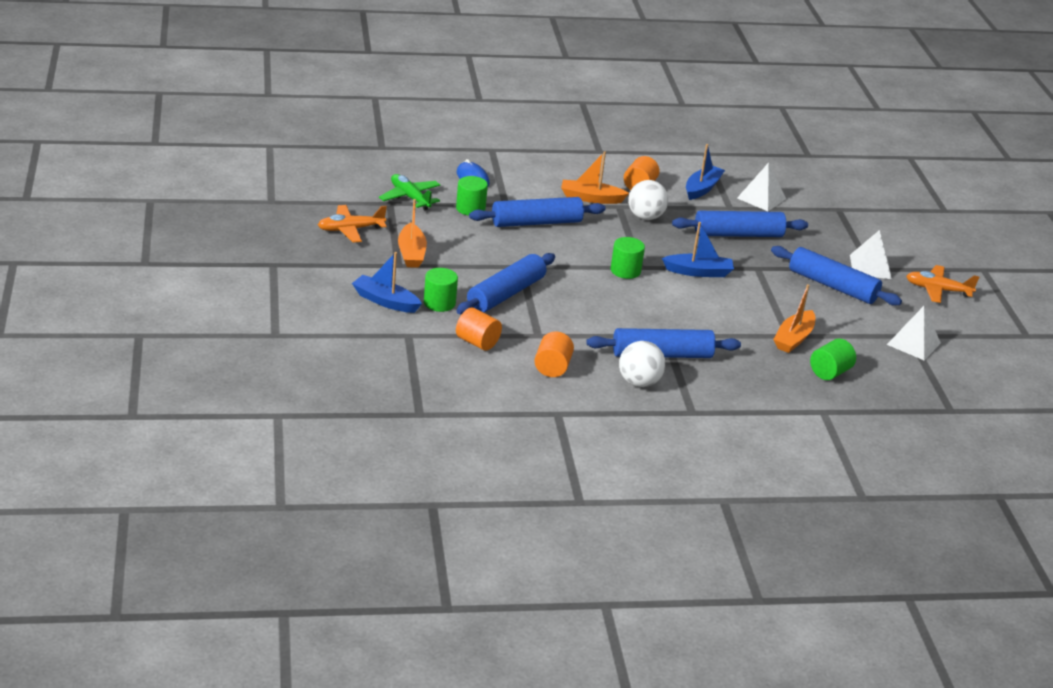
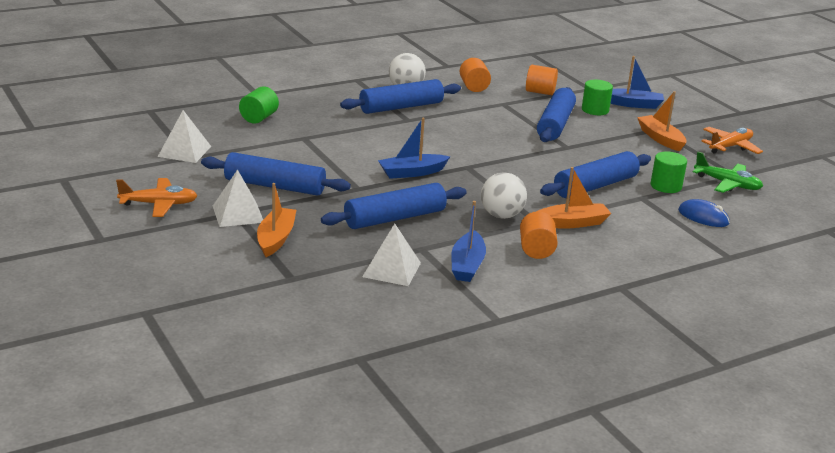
camera: 160 degrees right, 5 degrees down
(625, 271) = (478, 160): green cylinder -> none
(793, 339) = (298, 136): orange boat -> orange boat (276, 238)

